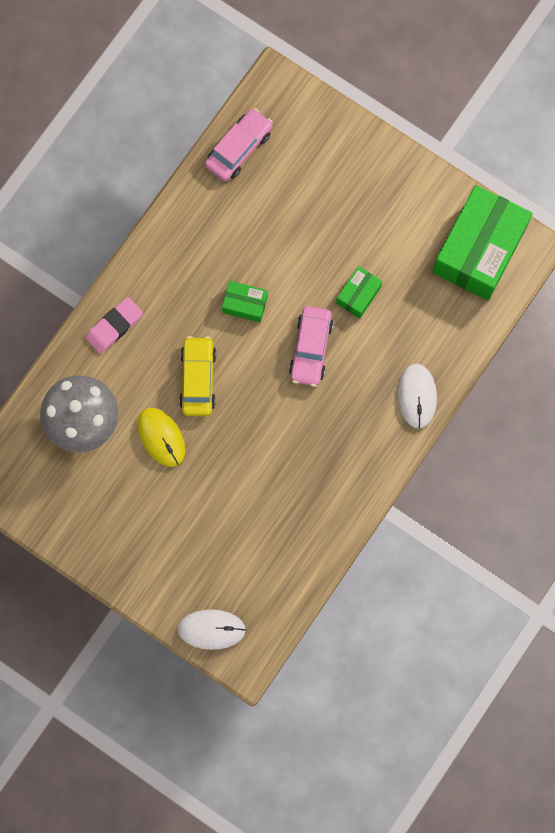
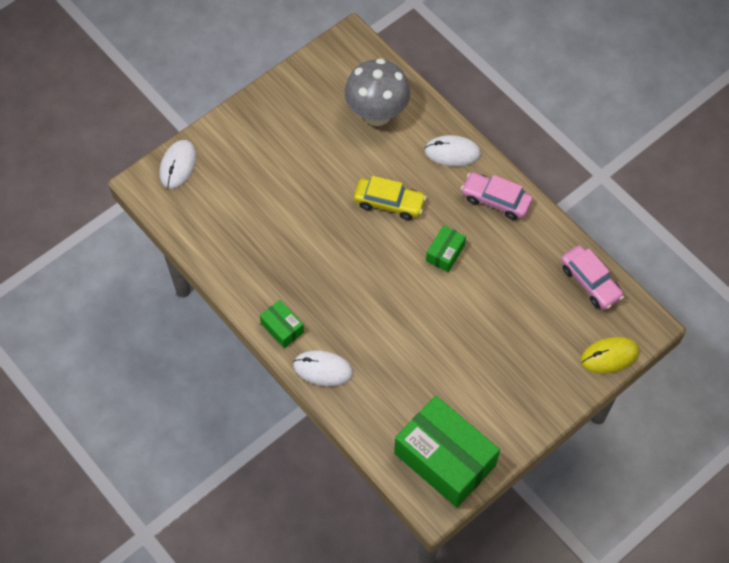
camera: 105 degrees right, 15 degrees down
(114, 326) = (452, 152): pink eraser -> white mouse
(161, 437) = (348, 165): yellow mouse -> yellow mouse (609, 356)
(311, 349) = (391, 294): pink car -> pink car (496, 200)
(358, 295) = (429, 345): green box -> green box (282, 328)

